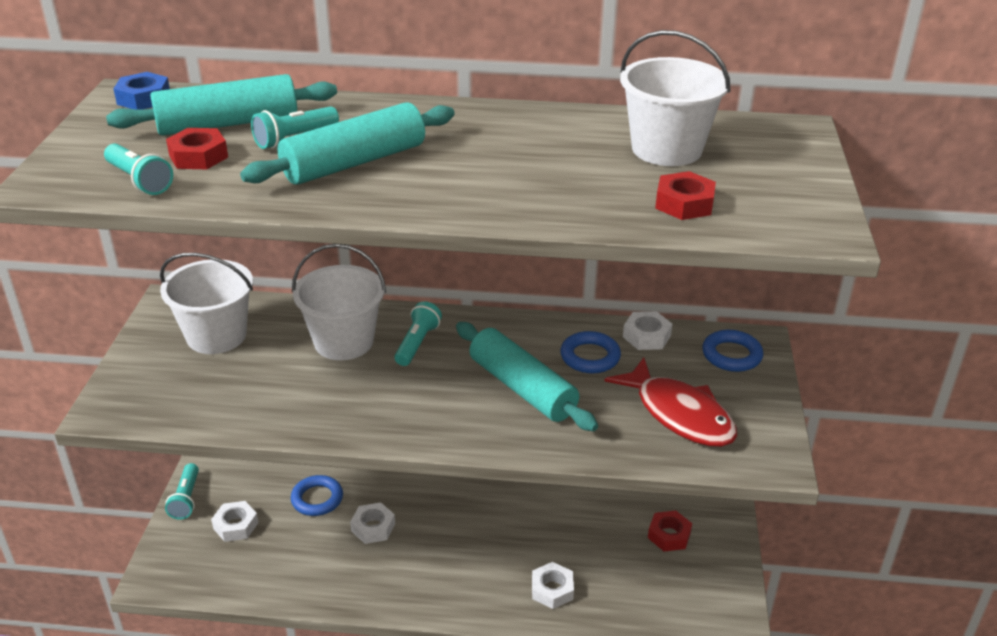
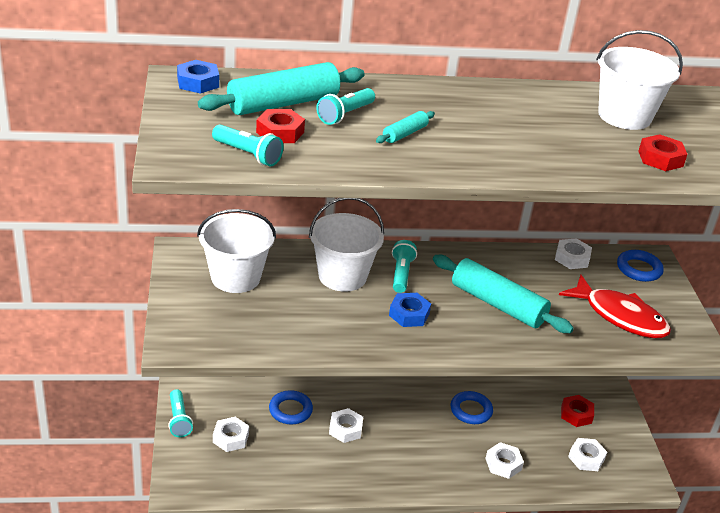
camera: 15 degrees left, 0 degrees up
(354, 162) = (405, 134): turquoise rolling pin -> turquoise rolling pin, size x0.47
(403, 393) = (409, 314): none -> blue nut
(590, 357) = (537, 277): blue ring -> blue ring (471, 410)
(663, 593) = (586, 458): none -> white nut

